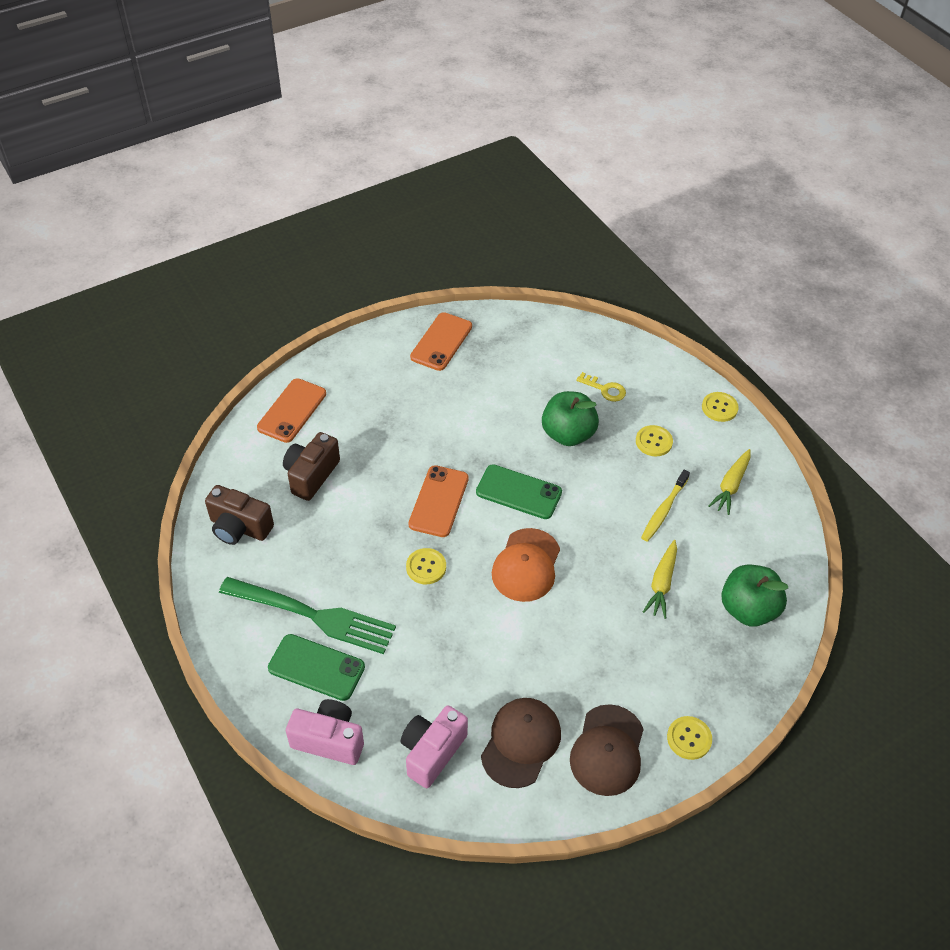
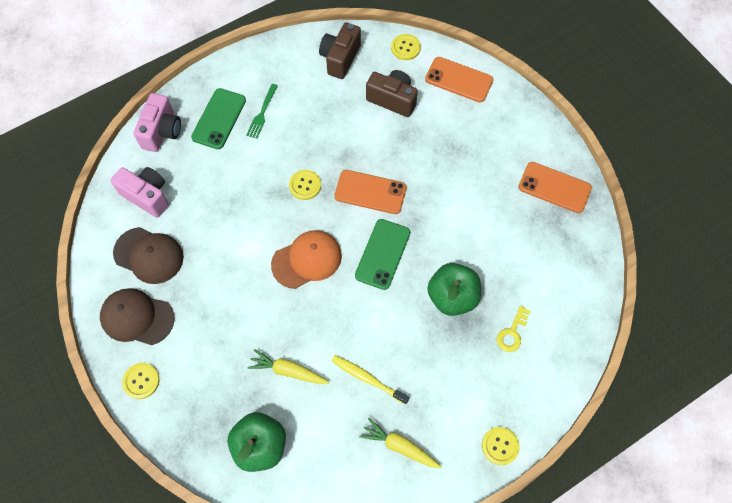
camera: 90 degrees right, 15 degrees up
(314, 616) = (262, 113): green fork -> green fork, size x0.47
(526, 565) = (307, 260): orange cap -> orange cap turned 135 degrees clockwise
(653, 442) = (449, 375): yellow button -> yellow button (405, 48)

